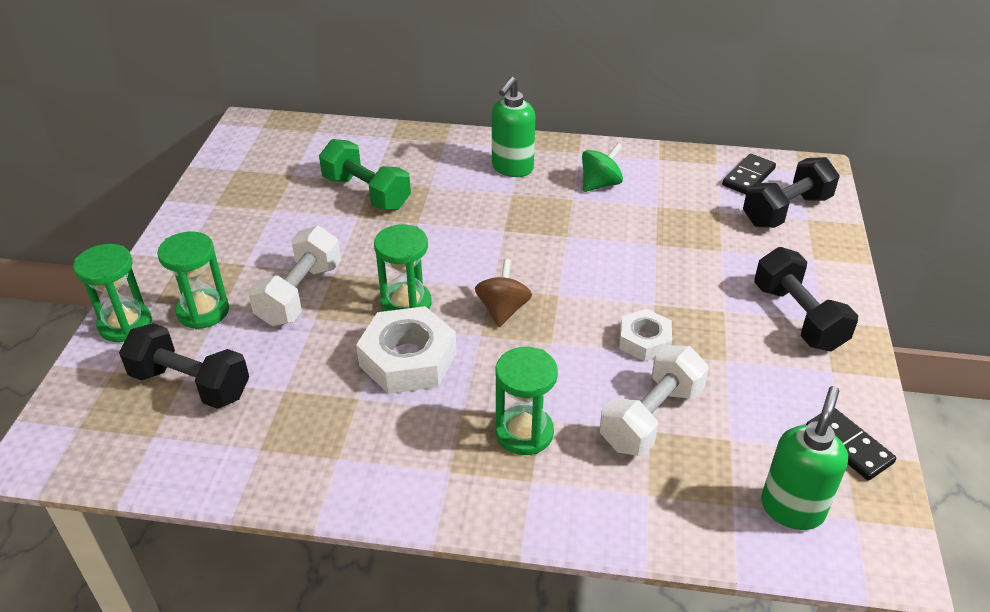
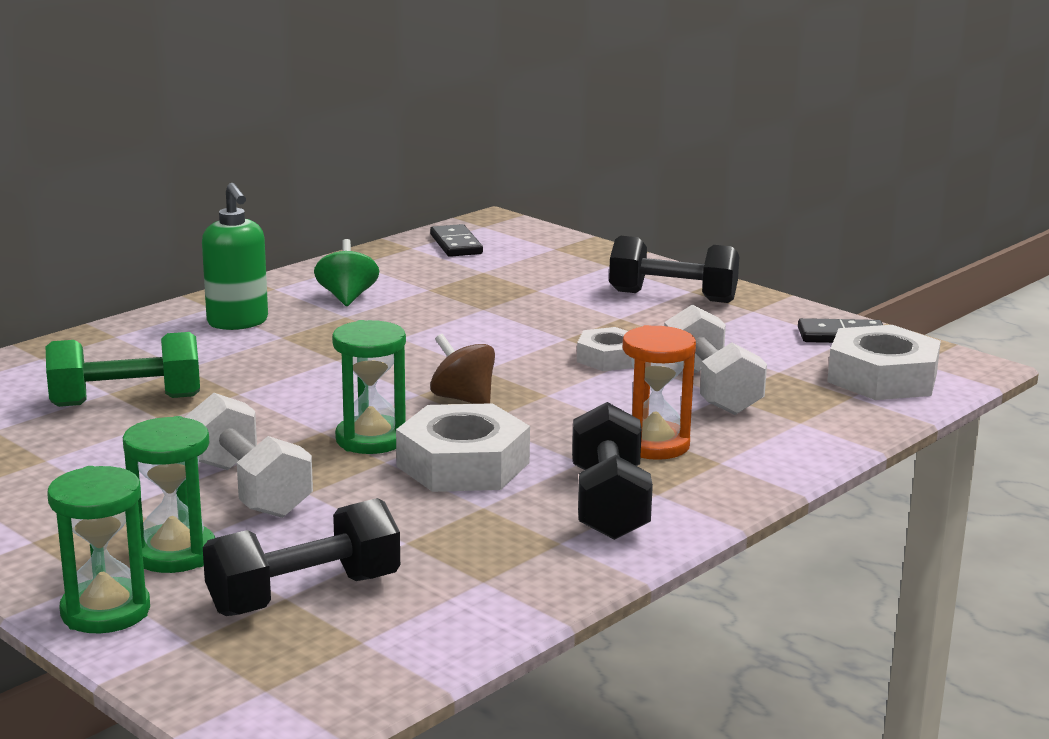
camera: 55 degrees left, 20 degrees down
(524, 433) = (654, 445): green hourglass -> orange hourglass
(786, 210) = (529, 250): black dumbbell -> black dumbbell (609, 504)
(792, 508) = (882, 378): green soap dispenser -> white nut

